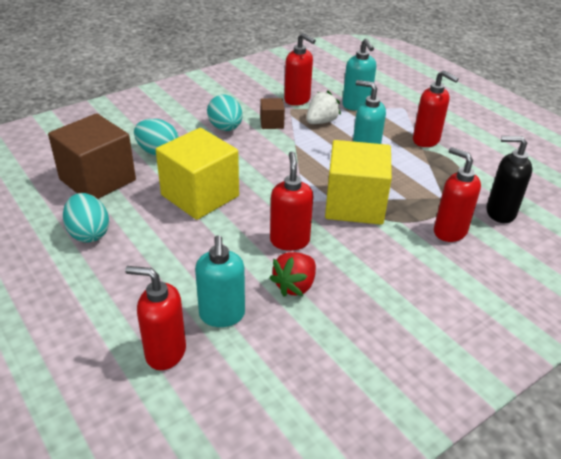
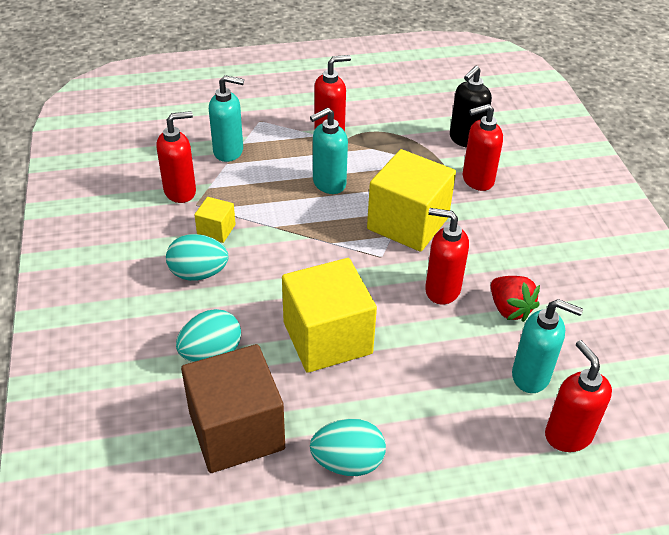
camera: 65 degrees left, 5 degrees up
(165, 352) = (568, 435): red soap dispenser -> red soap dispenser turned 120 degrees clockwise
(272, 123) = (216, 230): brown cube -> yellow cube
(321, 122) = (242, 190): white strawberry -> none

